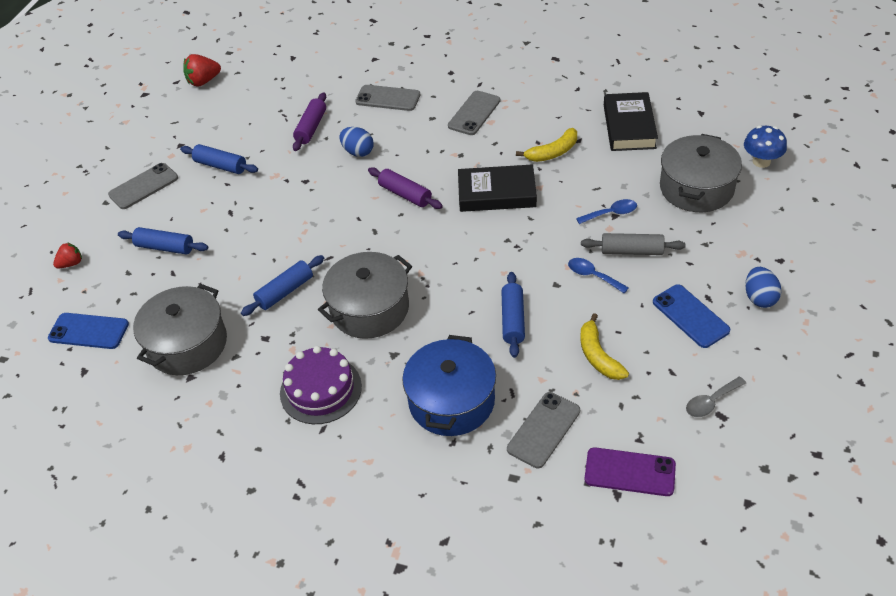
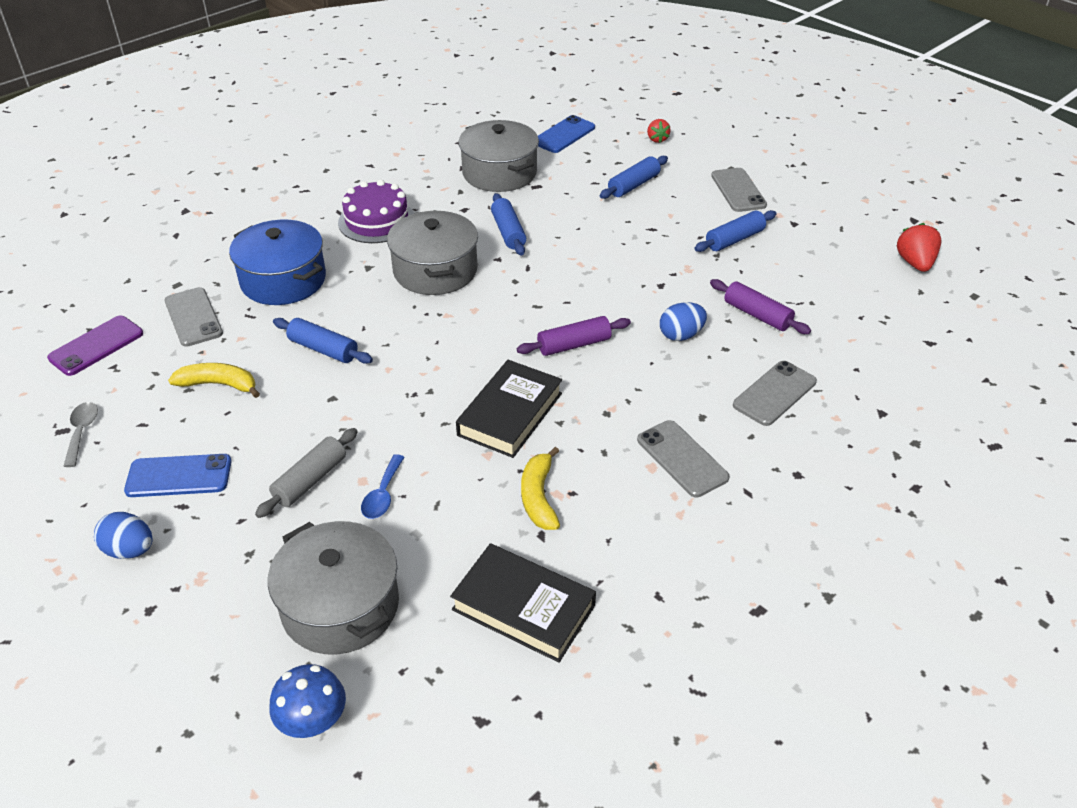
camera: 115 degrees right, 5 degrees down
(593, 276) = (312, 430): blue spoon -> none

